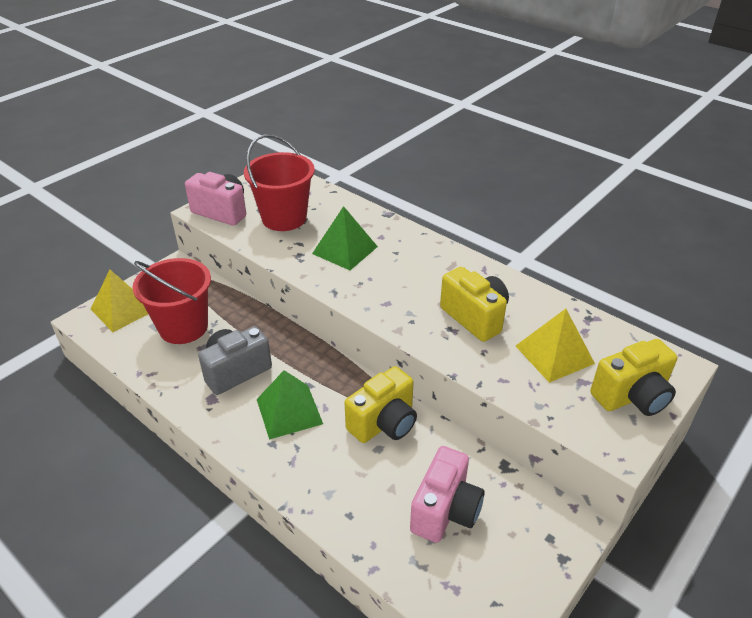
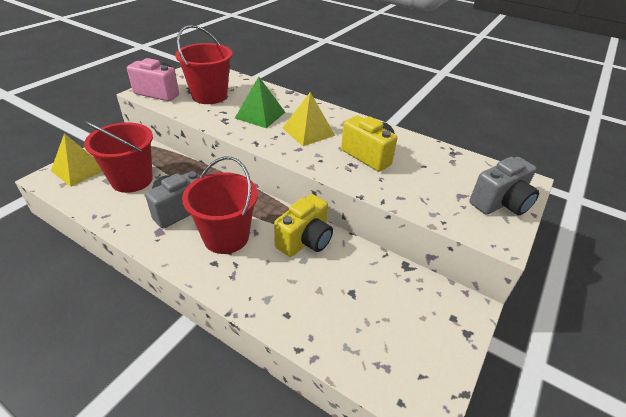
camera: 10 degrees left, 0 degrees up
(289, 411) = (226, 237): green pyramid -> red bucket
(445, 511) = (366, 304): pink camera -> none
(554, 354) = (435, 178): yellow pyramid -> yellow pyramid (308, 131)
(632, 396) = (500, 203): yellow camera -> grey camera

